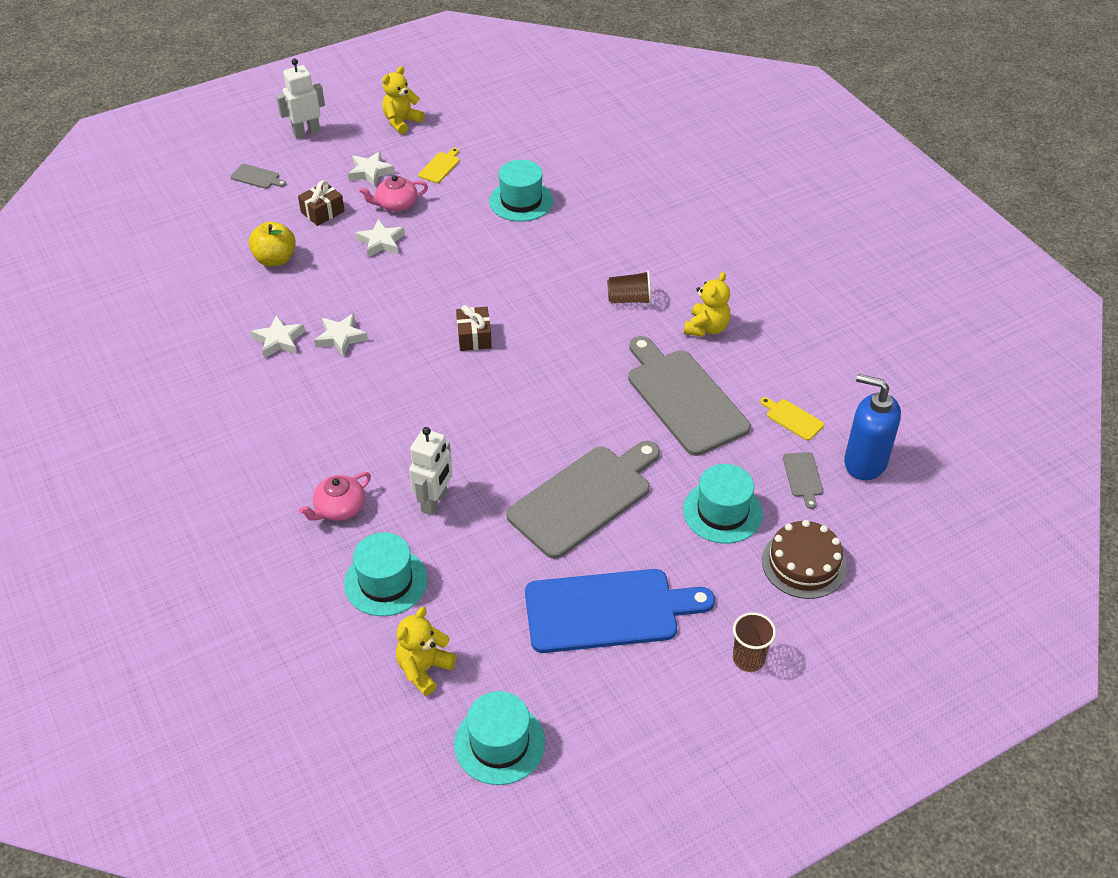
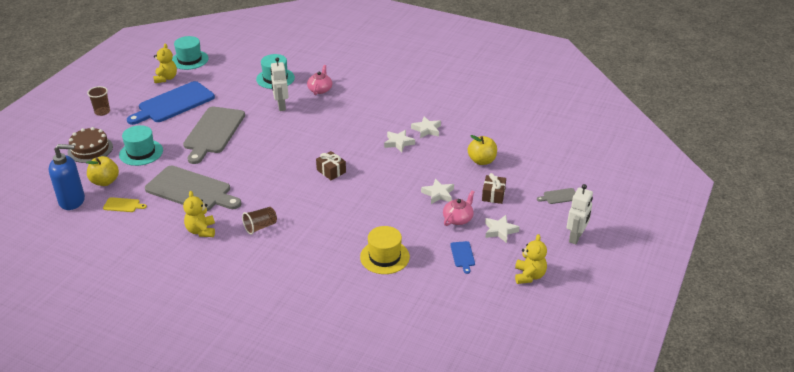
camera: 145 degrees right, 10 degrees down
(424, 669) = (235, 65): yellow teddy bear -> yellow teddy bear (166, 78)
(440, 166) = (463, 255): yellow cutting board -> blue cutting board
(521, 201) = (384, 257): turquoise hat -> yellow hat
(803, 477) = (105, 181): grey cutting board -> yellow apple

